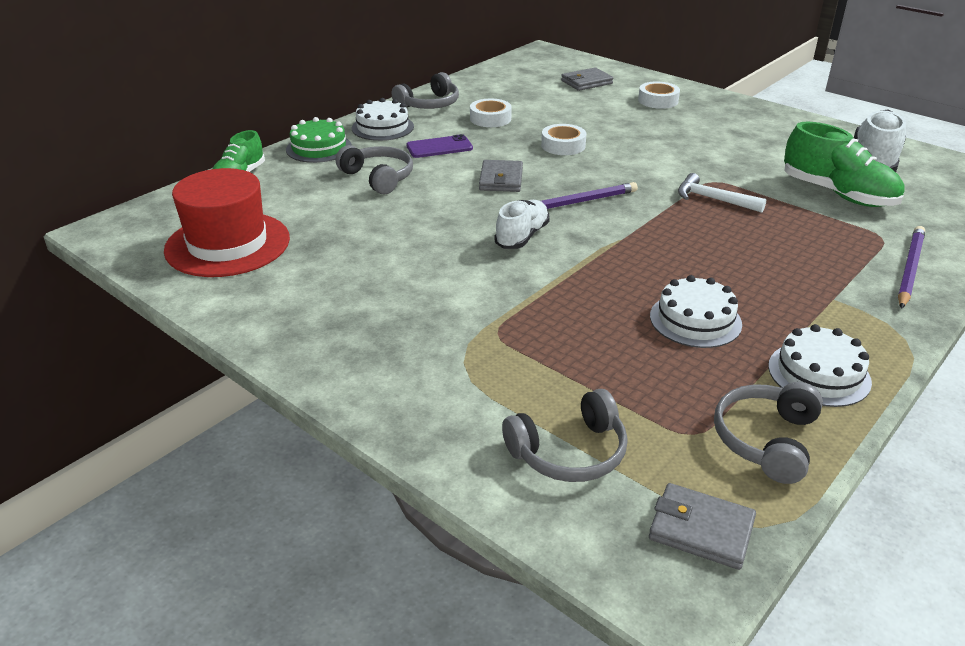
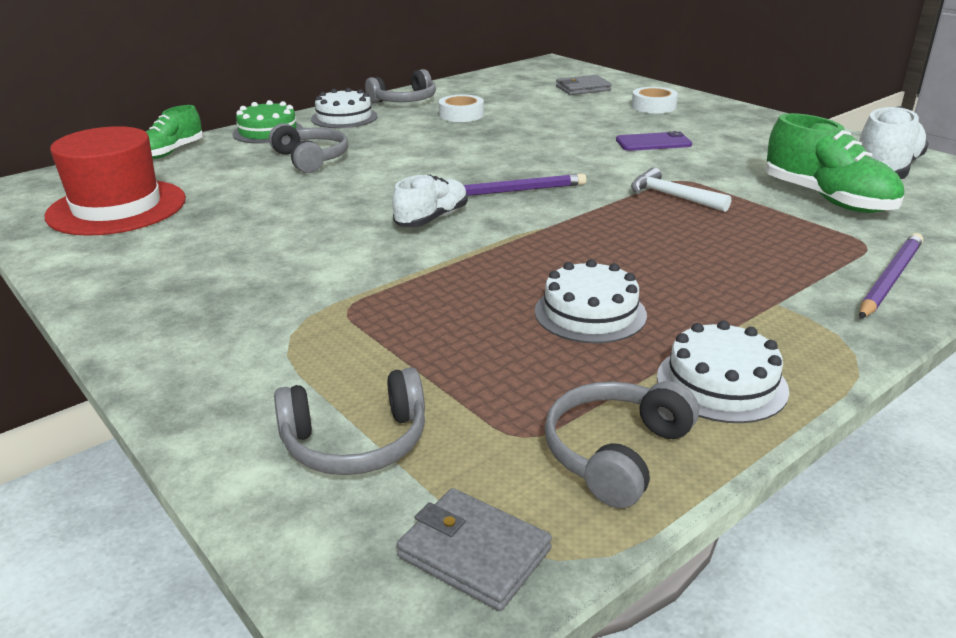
camera: 10 degrees right, 5 degrees down
(439, 147) = (392, 136): purple phone -> purple phone (653, 142)
(501, 179) = (440, 167): grey wallet -> none
(563, 145) = (526, 140): white tape -> none

